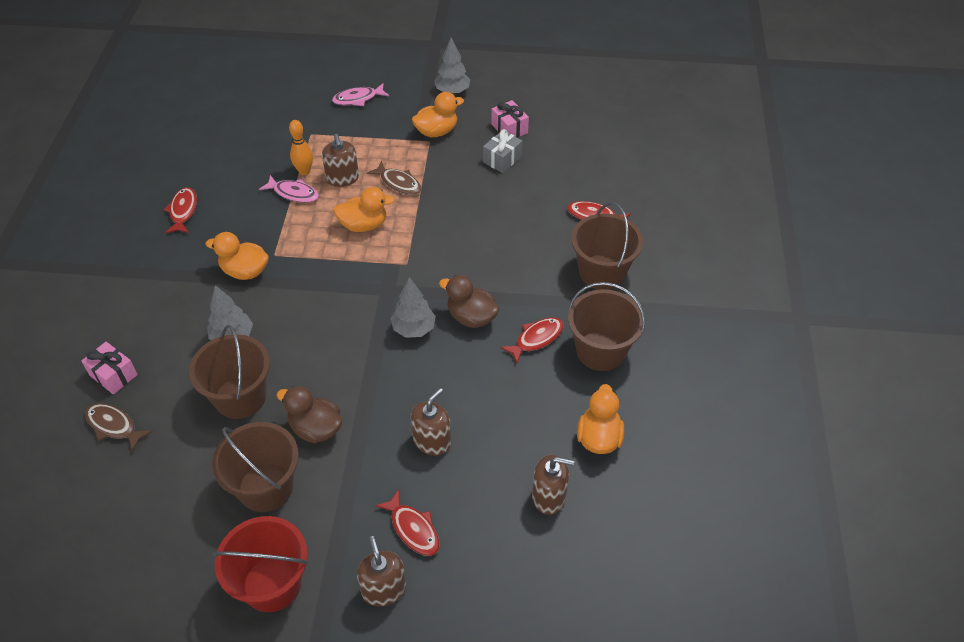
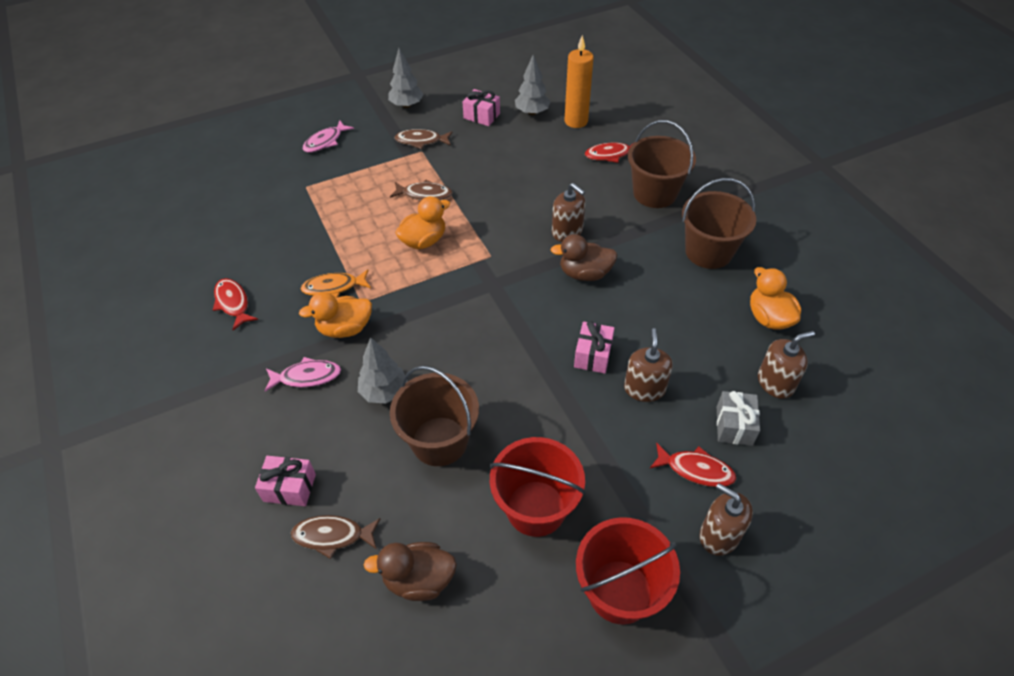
camera: 30 degrees left, 0 degrees up
(263, 233) = (334, 287): none -> orange fish
(266, 487) = (536, 508): brown bucket -> red bucket
(293, 193) = (333, 242): pink fish -> pink fish (307, 377)
(304, 171) = (327, 219): orange bowling pin -> none
(315, 428) = (535, 432): brown duck -> brown duck (419, 580)
(342, 178) = (369, 211): brown soap dispenser -> brown soap dispenser (567, 232)
(414, 329) = (545, 305): grey tree -> grey tree (532, 112)
(415, 391) = (593, 355): none -> pink gift
(436, 131) = (421, 141): orange duck -> brown fish
(502, 159) = (497, 141): grey gift -> grey gift (734, 426)
(536, 339) = (652, 266): red fish -> none
(591, 169) = (576, 121): none -> orange candle

